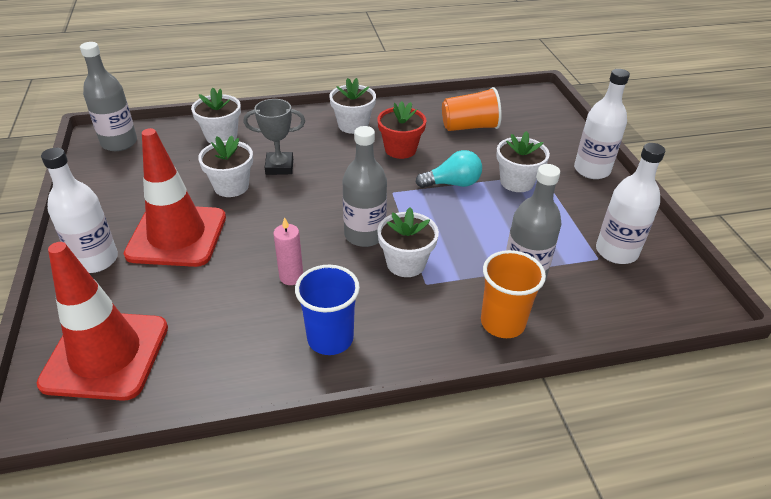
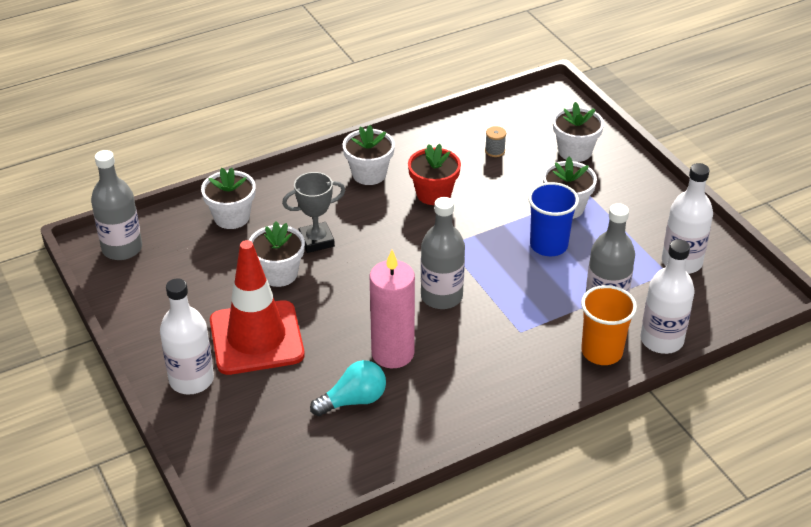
camera: 15 degrees left, 0 degrees up
(106, 355) = (264, 460): red traffic cone -> none
(291, 277) = (392, 353): pink candle -> pink candle, size x1.81
(330, 338) = (457, 400): blue cup -> blue cup (548, 245)
(406, 263) = (493, 316): white flower pot -> white flower pot (575, 151)
(452, 183) = (503, 223): turquoise light bulb -> turquoise light bulb (353, 400)
(469, 127) = (495, 151): orange cup -> grey spool
(591, 170) = (635, 178): white bottle -> white bottle (661, 340)

